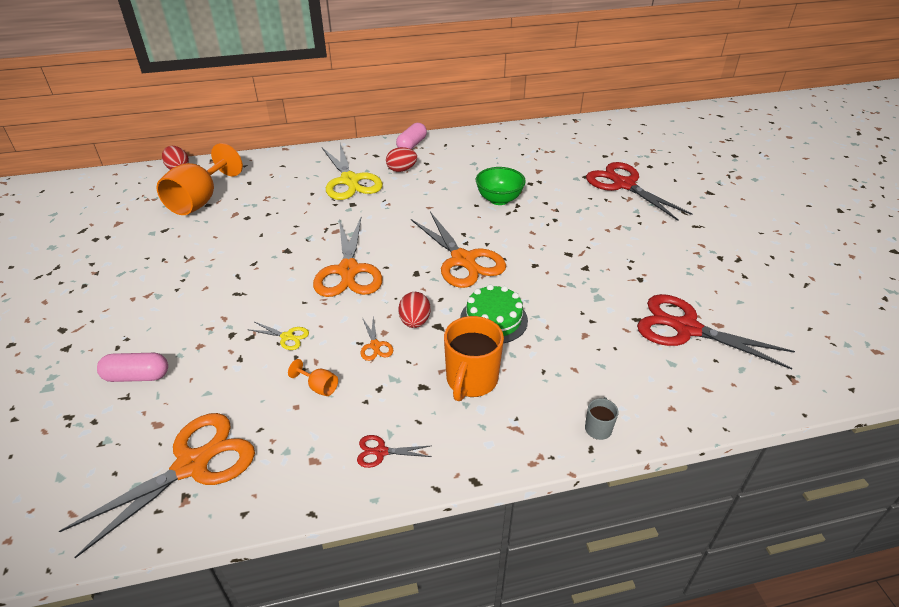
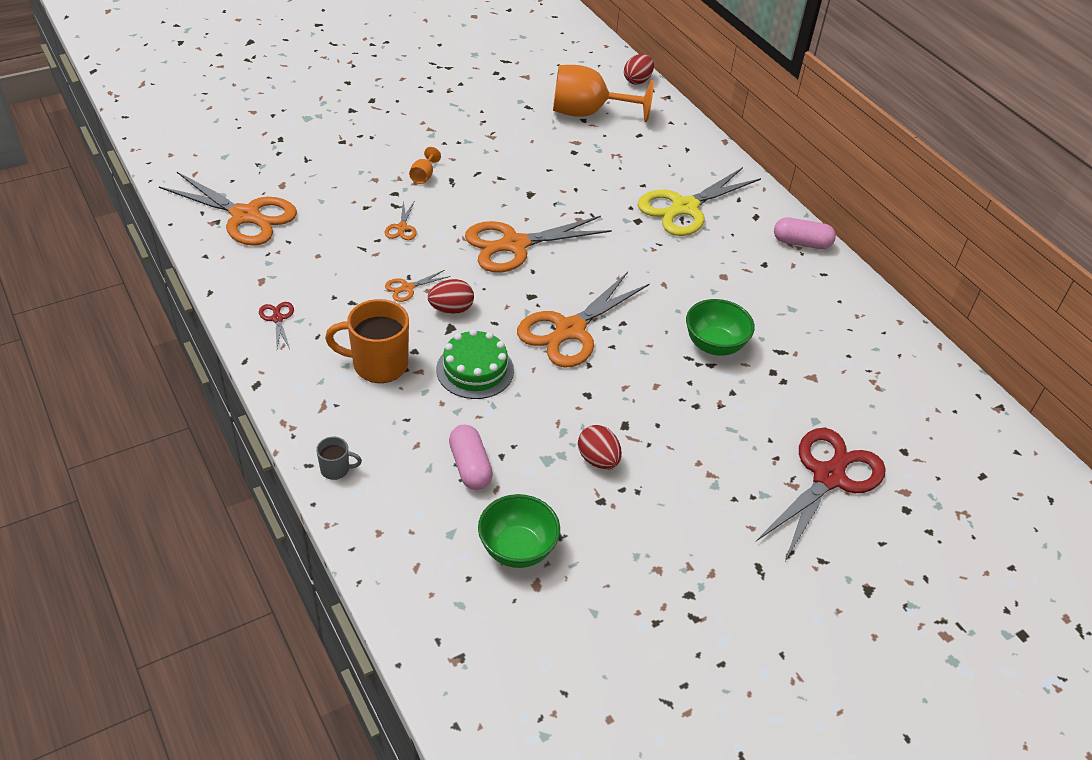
camera: 70 degrees right, 5 degrees up
(137, 376) = (330, 157): pink capsule -> pink capsule (470, 466)
(287, 337) = (402, 227): yellow scissors -> orange scissors
(319, 387) = (344, 263): orange goblet -> orange goblet (423, 176)
(401, 170) = (734, 245): red egg -> red egg (598, 459)
(686, 328) = (517, 549): red scissors -> green bowl

